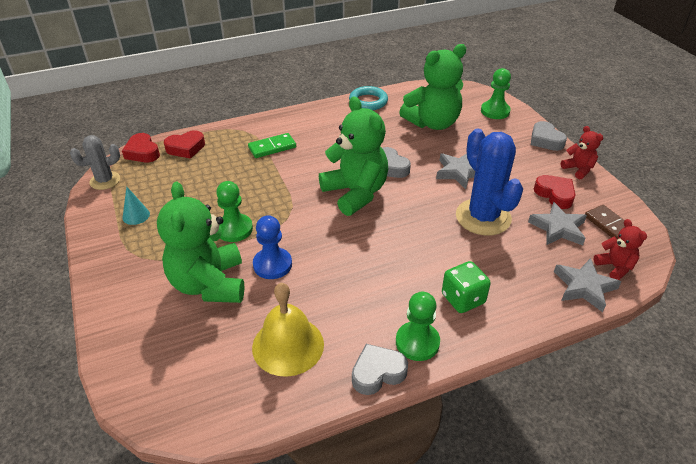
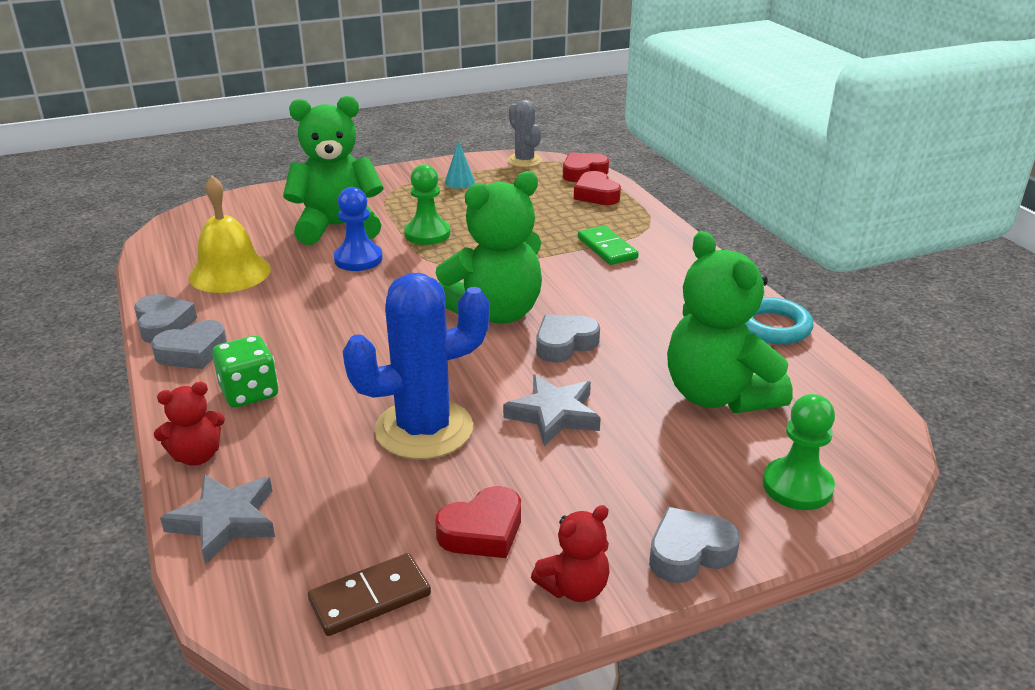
camera: 90 degrees right, 10 degrees down
(417, 342) = (193, 352): green pawn -> grey heart
(558, 228) = (380, 517): grey star -> none
(615, 267) = (257, 574): red teddy bear -> red teddy bear (197, 456)

